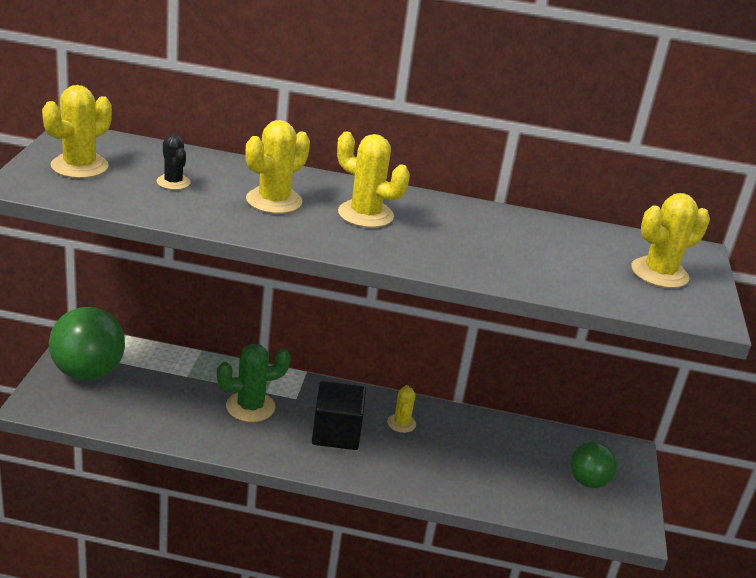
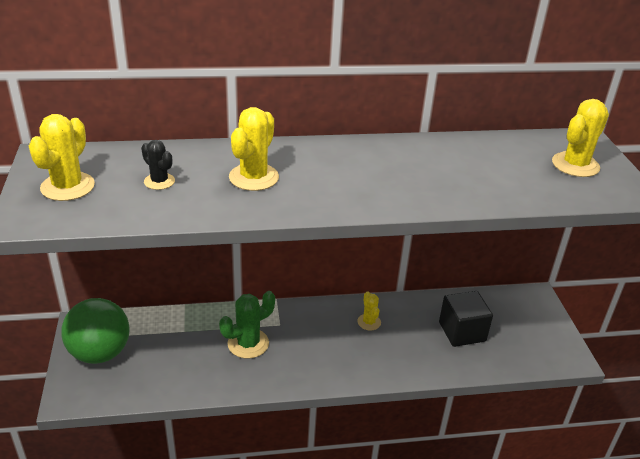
camera: 15 degrees left, 5 degrees up
(336, 433) = (325, 346): black cube -> black cube (462, 331)
(365, 214) = (333, 171): yellow cactus -> none
(588, 481) = (522, 329): green ball -> none

